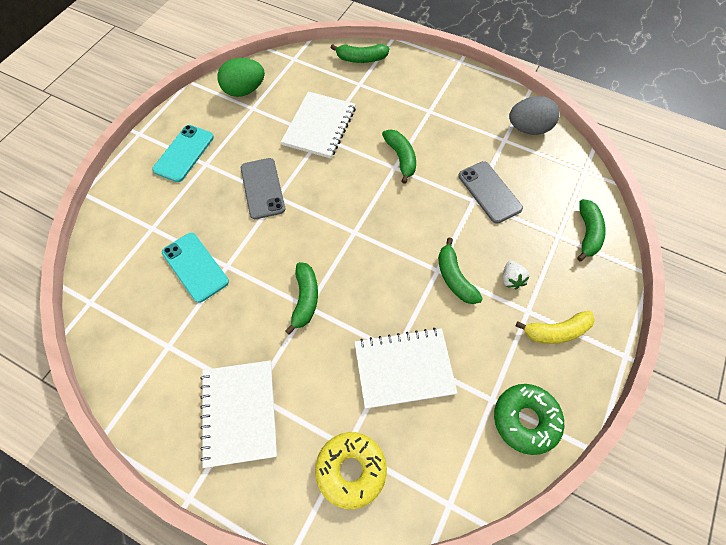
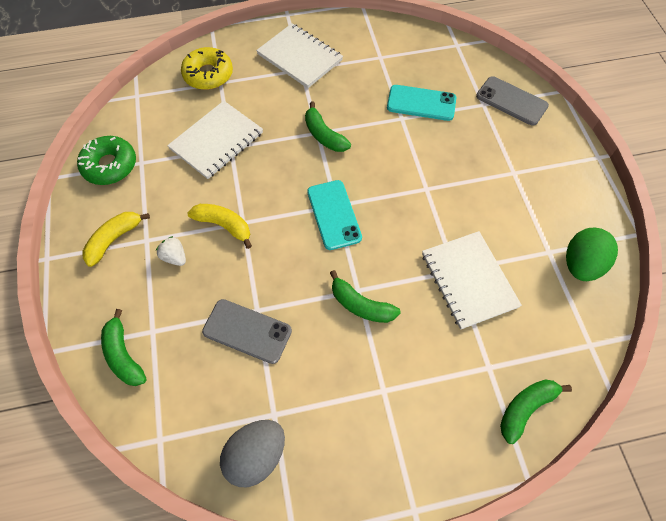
camera: 140 degrees right, 0 degrees up
(184, 153) = (541, 168): turquoise phone -> turquoise phone (333, 214)
(262, 188) = (445, 186): grey phone -> grey phone (511, 101)
(454, 277) = (224, 226): green banana -> yellow banana

